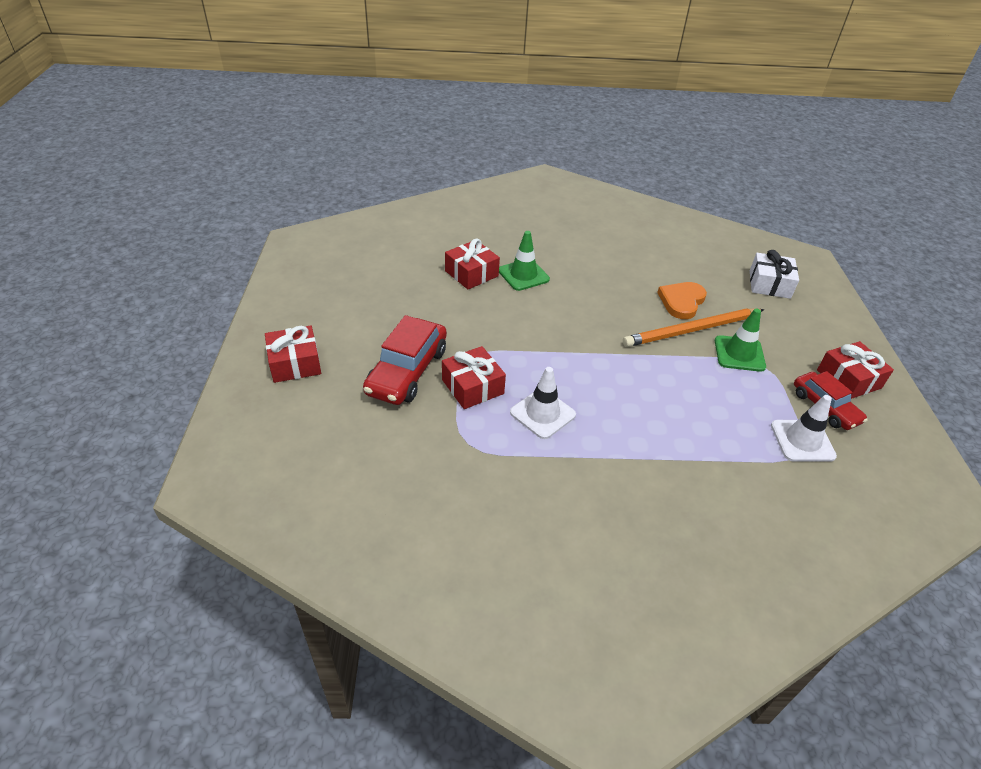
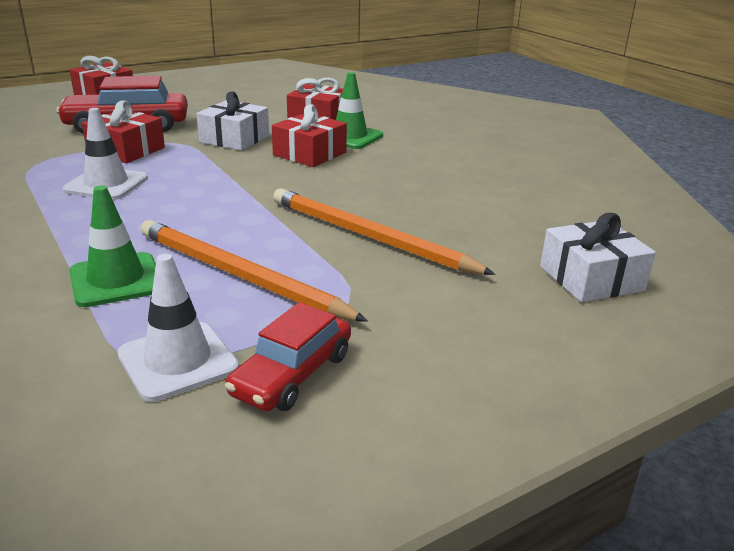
camera: 60 degrees right, 15 degrees down
(487, 326) = (234, 139): none -> white gift
(681, 301) = (429, 221): orange heart -> none
(719, 393) = (239, 275): none -> orange pencil
(739, 354) = (356, 278): green traffic cone -> green traffic cone (116, 280)
(848, 379) = (408, 393): red gift -> red gift (309, 154)

